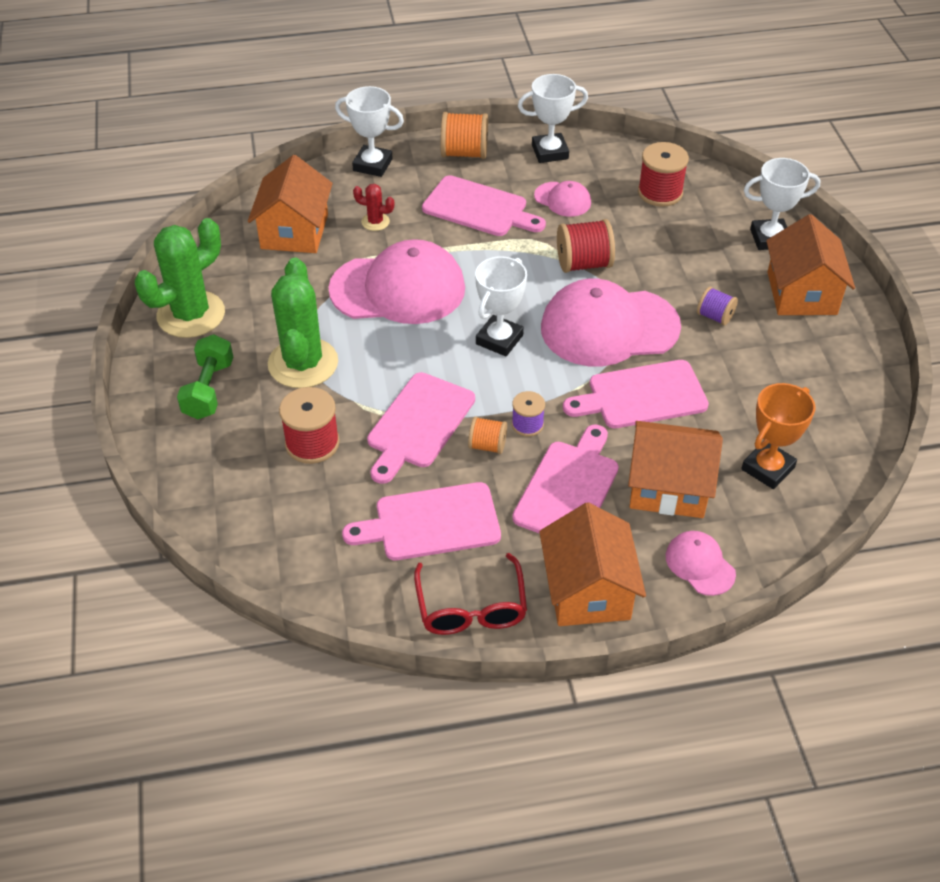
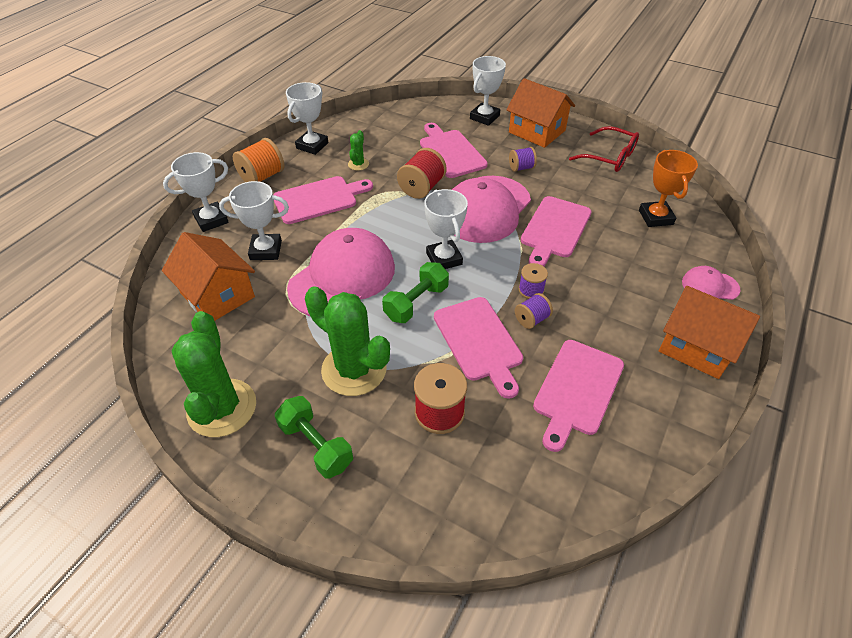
camera: 50 degrees left, 0 degrees up
(375, 222) = (266, 250): red cactus -> white trophy
(420, 355) = (416, 303): none -> green dumbbell
(471, 608) = (672, 415): red glasses -> red glasses (610, 157)
(487, 445) = (531, 319): orange spool -> purple spool
(562, 199) = (358, 164): pink cap -> green cactus
(568, 488) = (602, 304): pink cutting board -> pink cutting board (451, 152)
(660, 192) = (401, 129): red spool -> none
(668, 487) = (637, 262): orange house -> none

